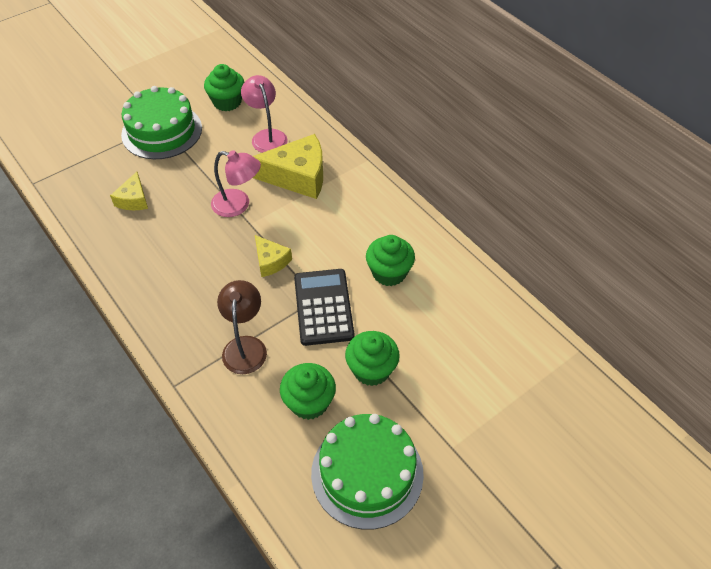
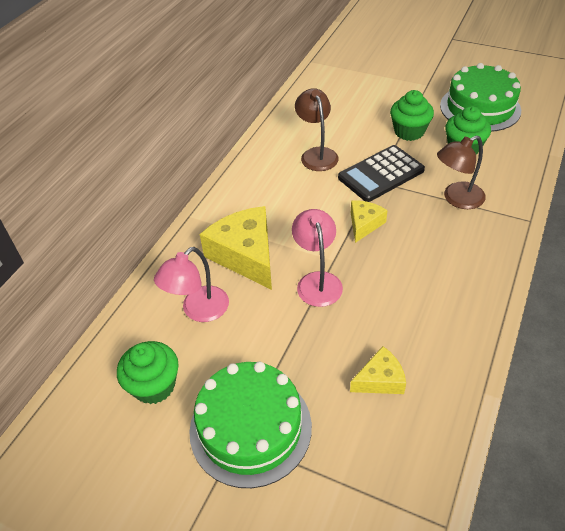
camera: 115 degrees left, 5 degrees down
(389, 273) = (317, 154): green cupcake -> brown lamp

